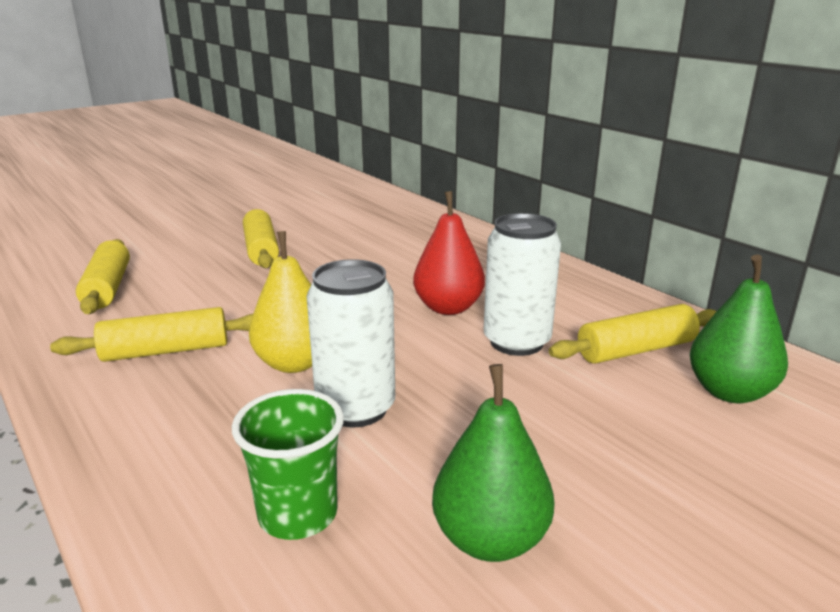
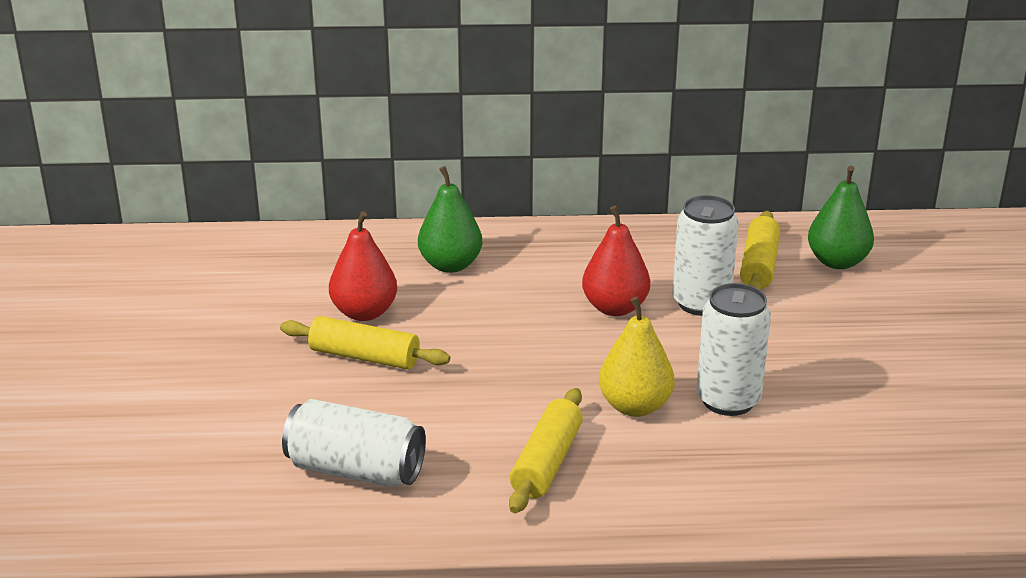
camera: 55 degrees left, 5 degrees up
(108, 288) = (355, 470): yellow rolling pin -> white can
(298, 514) = (828, 458): green cup -> none
(319, 234) = (364, 313): none -> red pear
(490, 539) = (901, 402): green pear -> green pear (450, 265)

